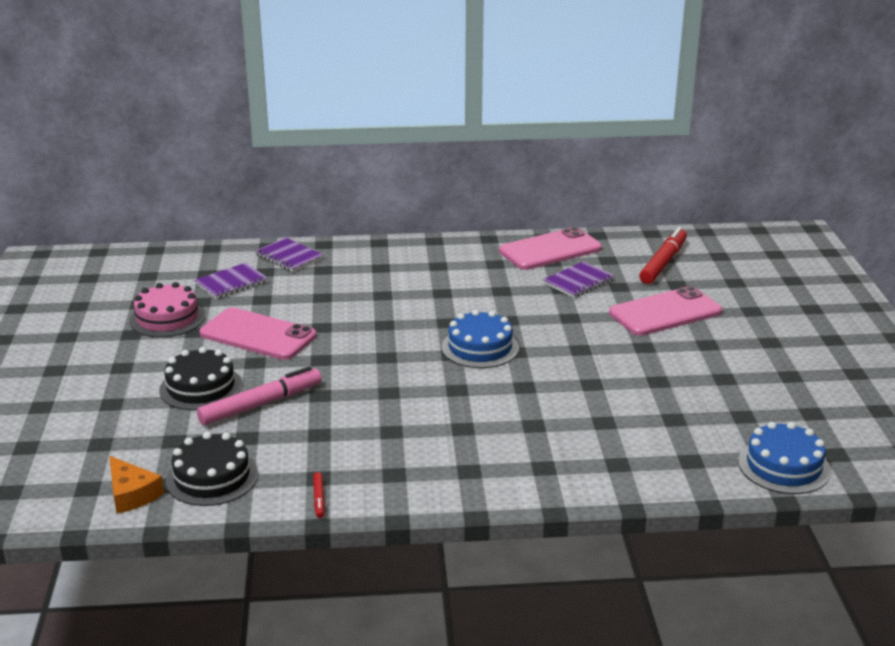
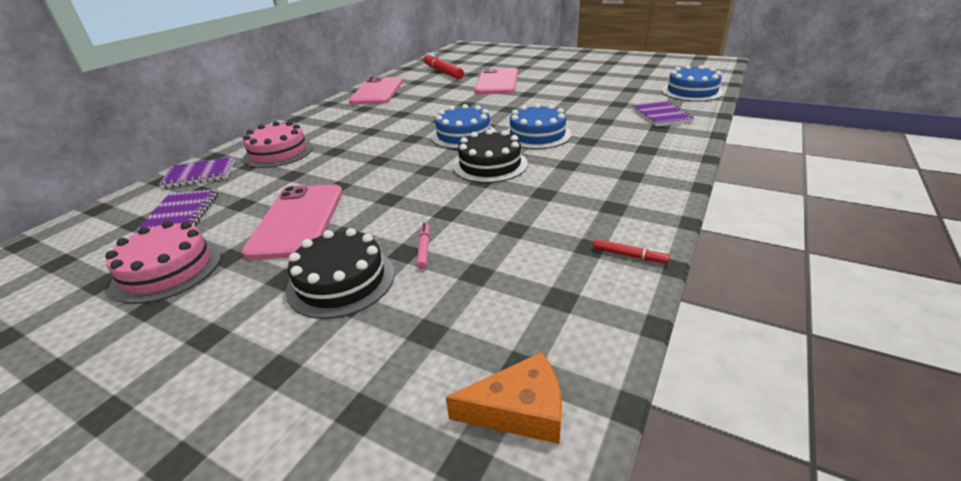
camera: 55 degrees left, 5 degrees up
(212, 477) = (536, 320): black cake -> black cake (490, 165)
(258, 335) = (298, 221): pink phone -> pink phone turned 60 degrees counterclockwise
(261, 404) = (424, 249): pink marker -> pink marker, size x0.44
(355, 270) = (278, 153): none -> pink cake
(520, 390) = (537, 135): none -> blue cake
(578, 282) = (428, 93): purple notebook -> purple notebook (661, 115)

